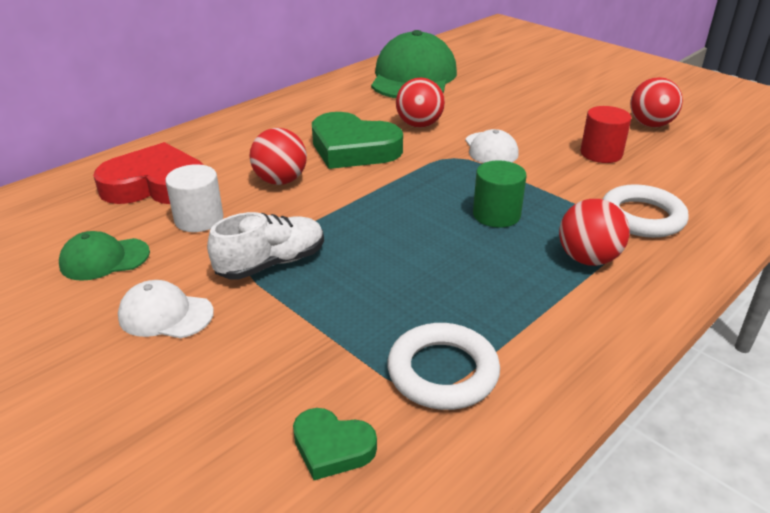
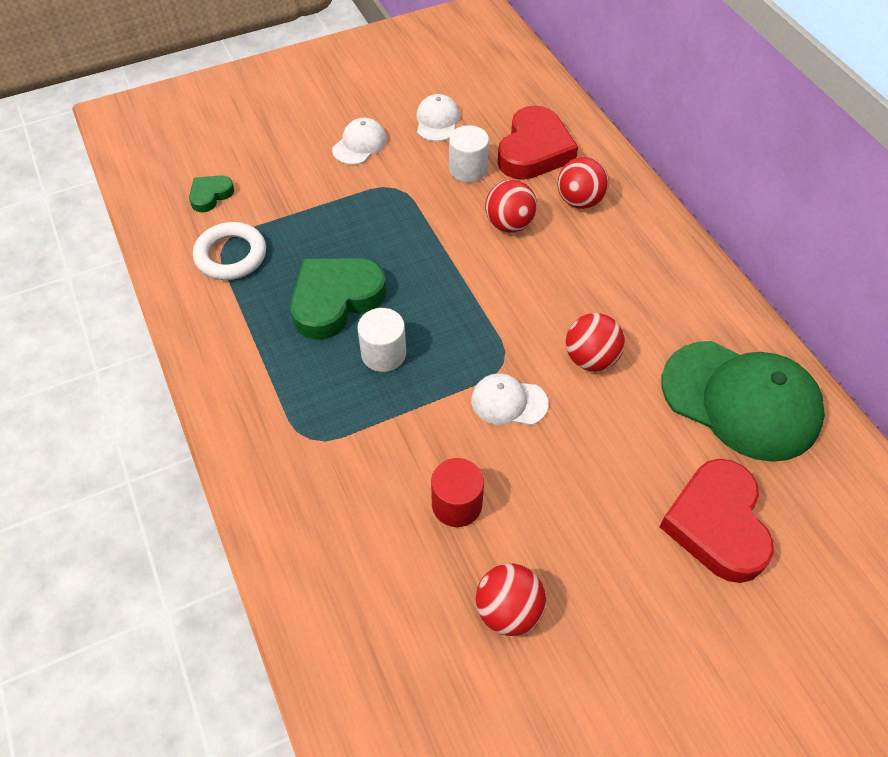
camera: 110 degrees right, 20 degrees up
(104, 259) = (437, 121): green cap -> white cap
(271, 263) = (388, 199): white shoe -> none
(353, 149) = (553, 288): green heart -> green heart (335, 300)
(496, 215) = (383, 354): green cylinder -> white cylinder
(515, 77) = (717, 524): none -> red heart
(587, 259) = (289, 388): red ball -> red ball (579, 201)
(642, 217) = (323, 466): white ring -> none

